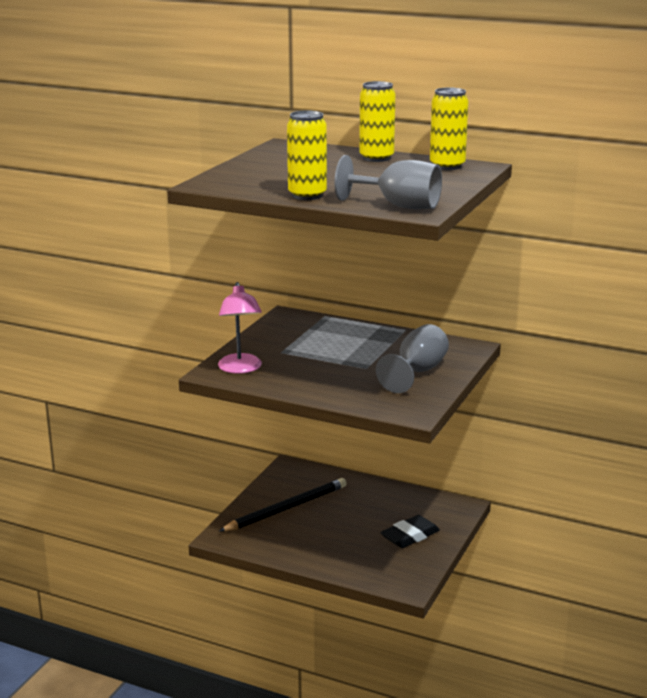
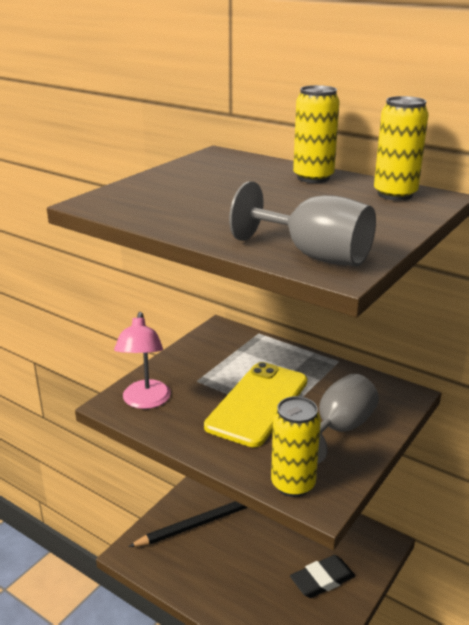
camera: 10 degrees right, 5 degrees up
(307, 195) = (203, 229): yellow can -> yellow can (293, 484)
(342, 362) = (258, 403): none -> yellow phone

